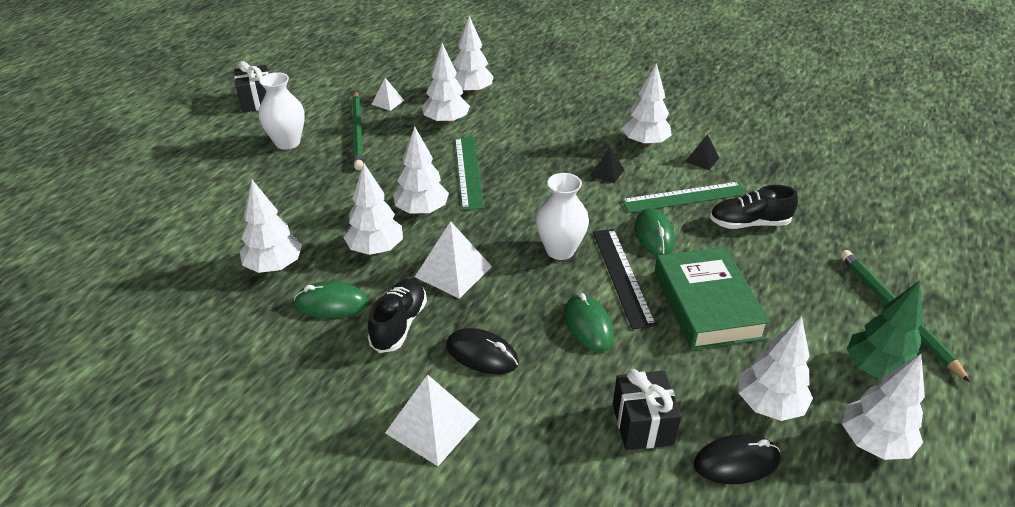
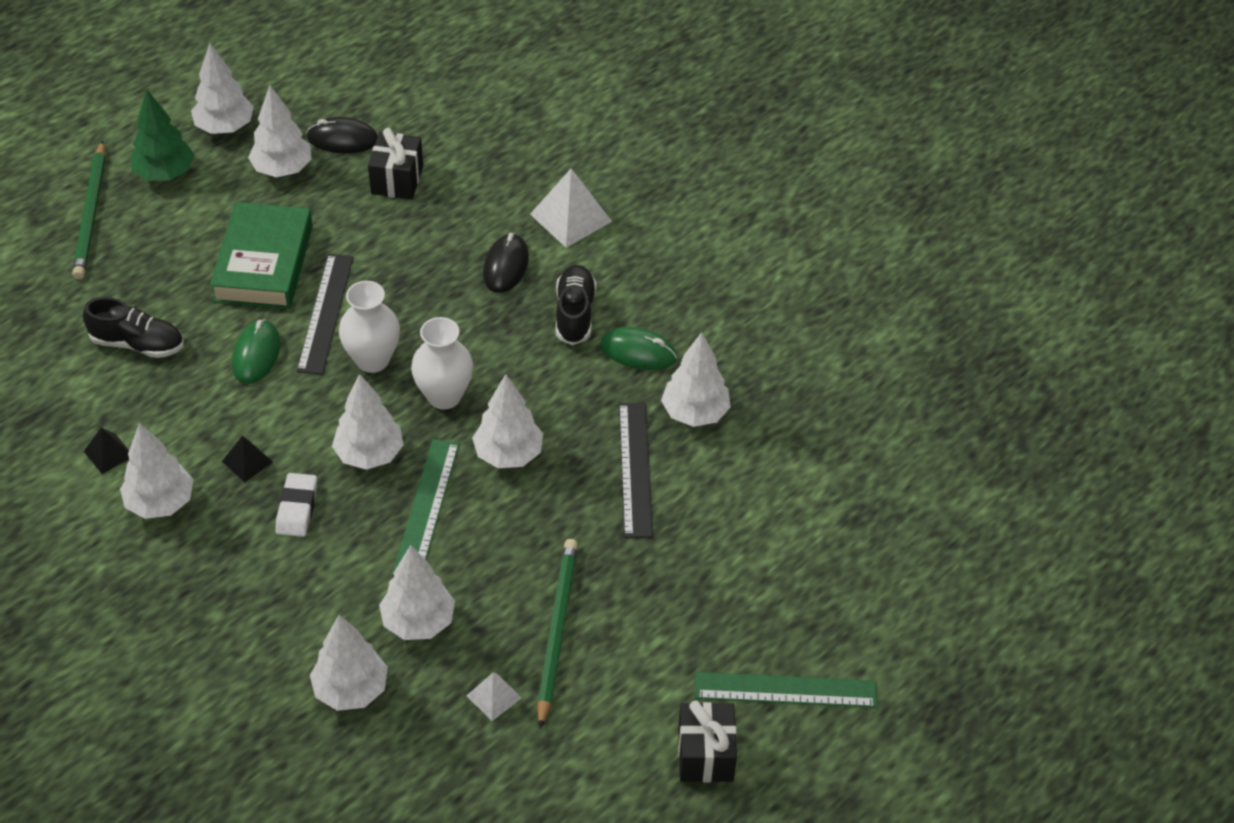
camera: 165 degrees left, 10 degrees up
(287, 142) = (664, 632): white vase -> white vase (444, 396)
(320, 220) = (635, 469): none -> black ruler
(376, 249) = (577, 410): white tree -> white tree (369, 455)
(399, 324) = (575, 314): black shoe -> black shoe turned 150 degrees clockwise
(453, 271) = (500, 361): white pyramid -> none
(482, 354) = (506, 266): black mouse -> black mouse turned 60 degrees clockwise
(555, 156) = (297, 508): none -> white eraser
(588, 325) = (392, 270): green mouse -> none
(684, 197) = (180, 398): green ruler -> green ruler (785, 690)

